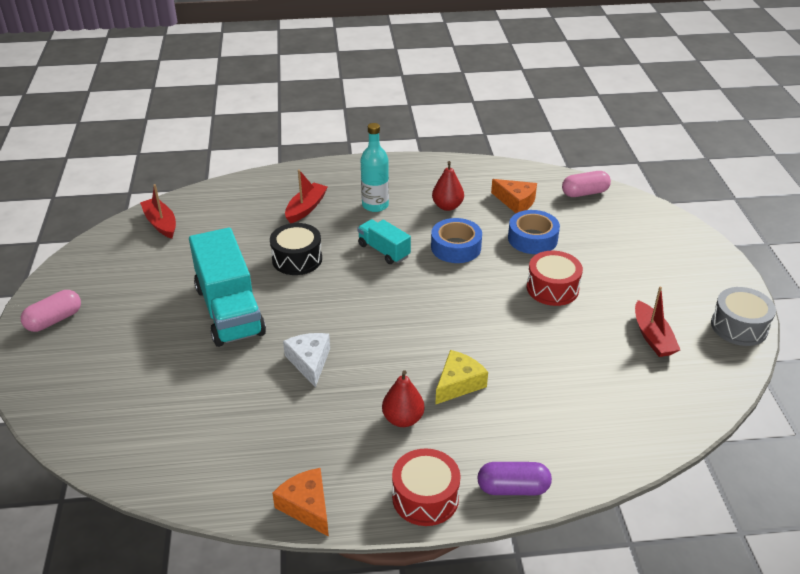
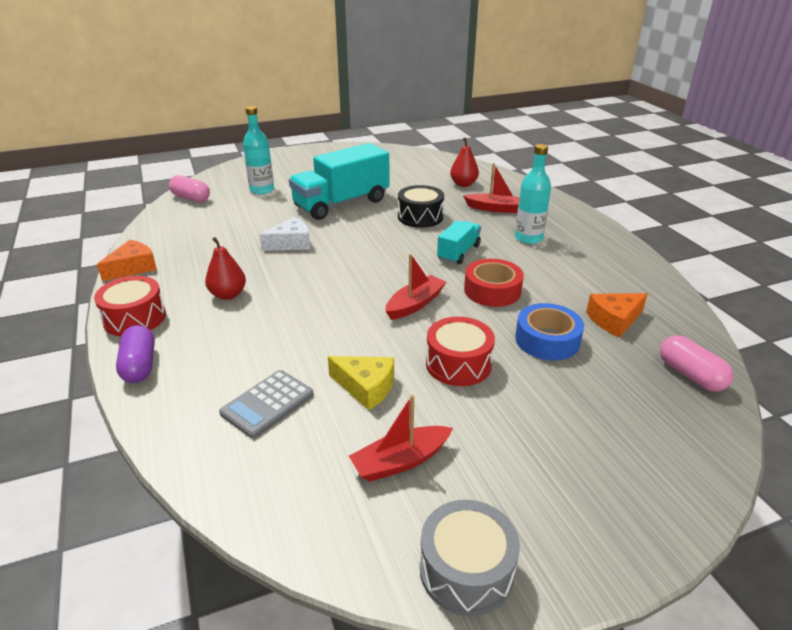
camera: 75 degrees right, 5 degrees down
(54, 320) = (309, 156): pink capsule -> pink capsule (191, 198)
(142, 376) = (262, 190): none -> turquoise bottle
(161, 223) = (431, 163): red boat -> red boat (415, 304)
(447, 206) = (562, 276): red pear -> red pear (463, 184)
(456, 247) = (492, 290): blue tape -> red tape
(458, 383) = (279, 318): yellow cheese -> yellow cheese (366, 387)
(516, 202) = (614, 320): orange cheese -> orange cheese turned 45 degrees clockwise
(583, 400) = (267, 404): none -> grey calculator

